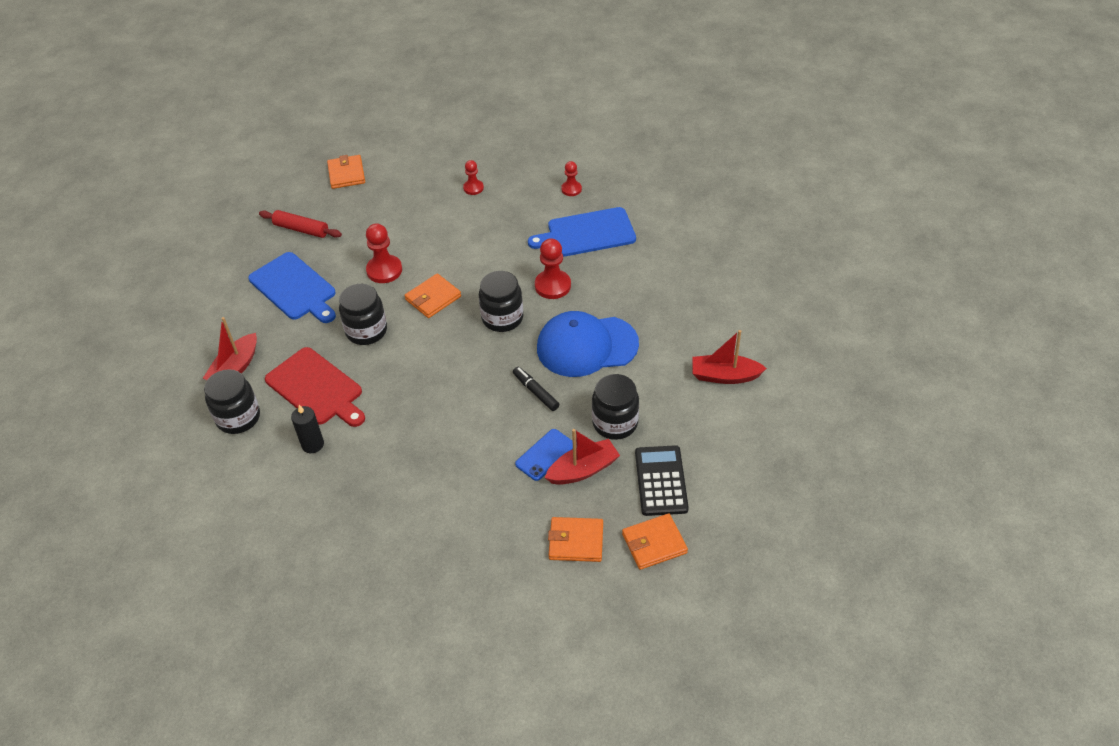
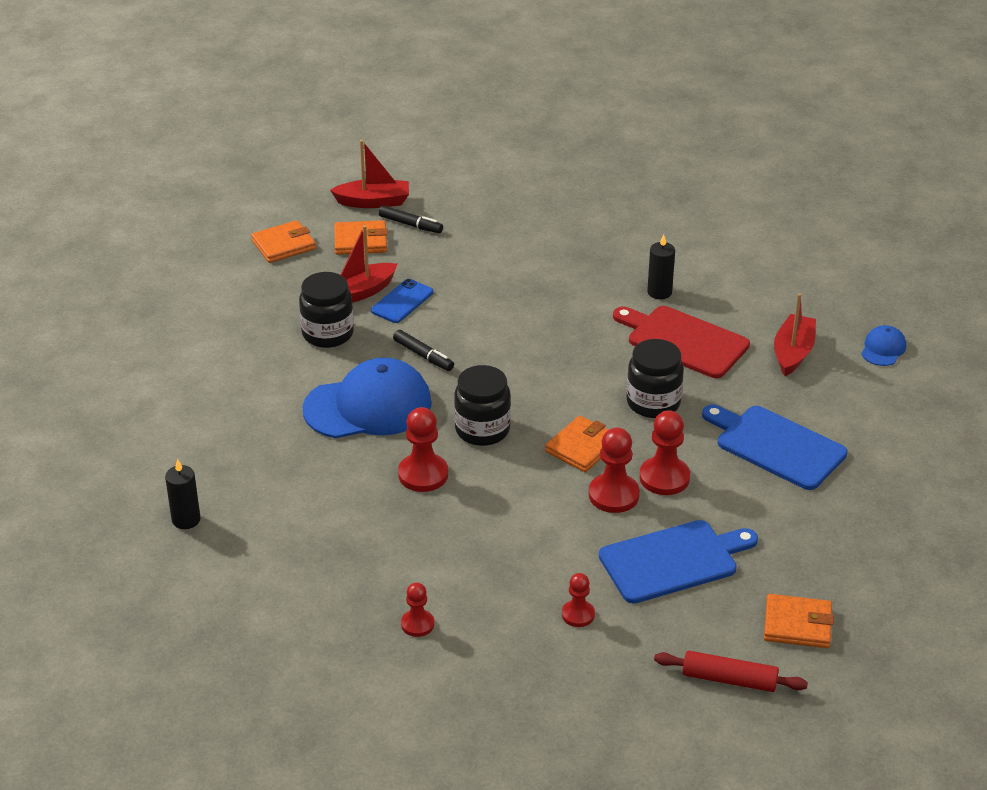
camera: 170 degrees right, 10 degrees down
(162, 366) = (883, 349): none -> blue cap
(238, 418) = (757, 308): black jar -> none
(301, 229) = (816, 527): red rolling pin -> red rolling pin (729, 679)
(346, 174) = (797, 624): orange wallet -> orange wallet turned 60 degrees counterclockwise
(424, 260) = (613, 495): none -> red pawn
(522, 561) = (410, 225): none -> black marker
(587, 233) = (383, 552): blue cutting board -> blue cutting board (673, 560)
(661, 481) = (276, 290): black calculator -> none
(721, 265) = (186, 520): none -> black candle
(724, 376) = (197, 387): red boat -> red boat (373, 202)

